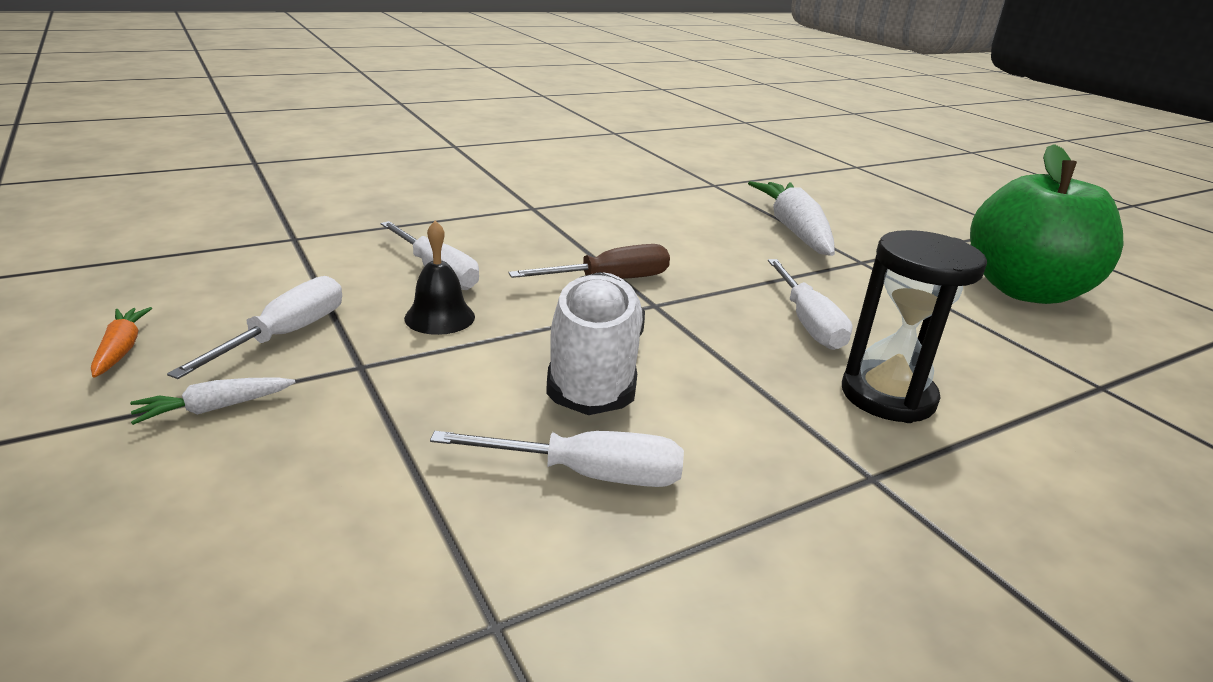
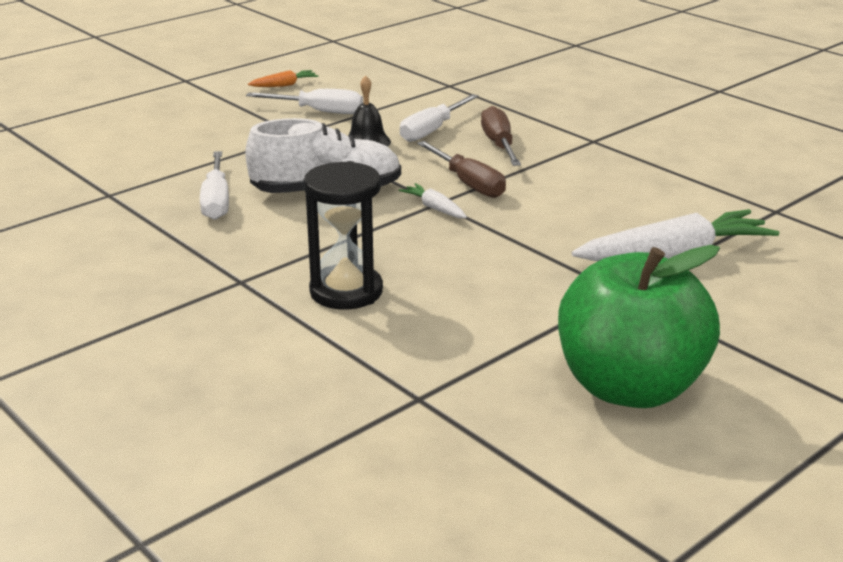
camera: 80 degrees right, 0 degrees up
(214, 408) = (241, 115): white carrot -> white carrot (434, 208)
(510, 247) = (499, 144): none -> brown screwdriver
(808, 323) = (450, 262): white screwdriver -> none

